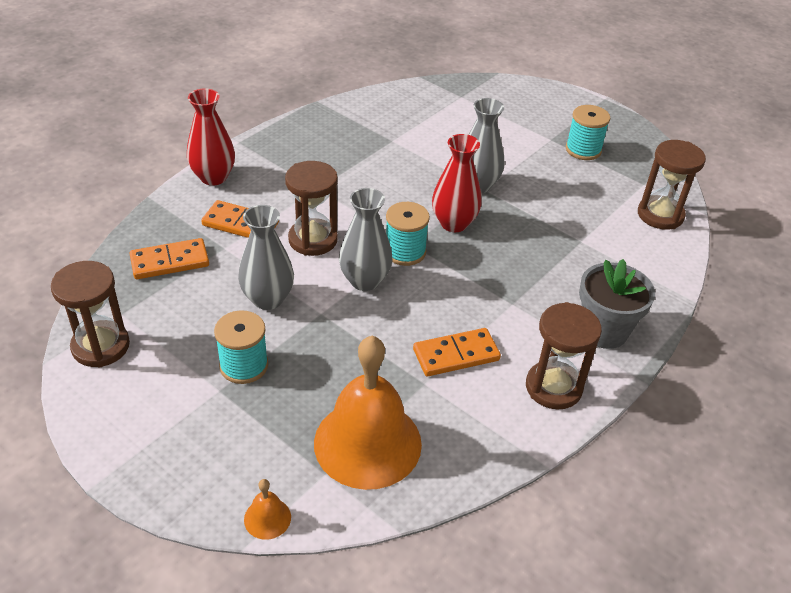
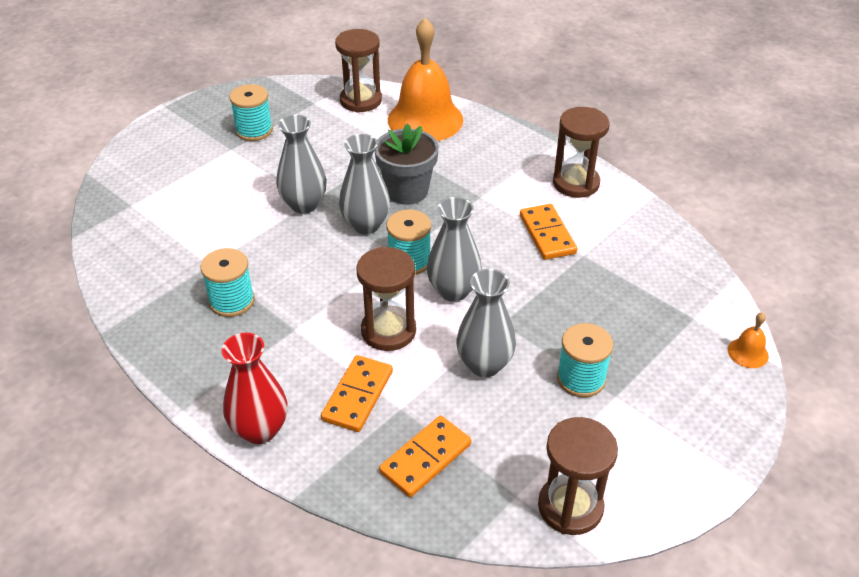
camera: 85 degrees left, 0 degrees up
(170, 261) = (425, 458): orange domino -> orange domino turned 60 degrees clockwise
(349, 154) = (232, 301): none -> turquoise spool
(367, 443) = (656, 291): orange bell -> orange bell (425, 119)
(454, 223) = (366, 225): red vase -> grey vase
(604, 331) = (509, 150): grey flower pot -> grey flower pot (407, 191)

